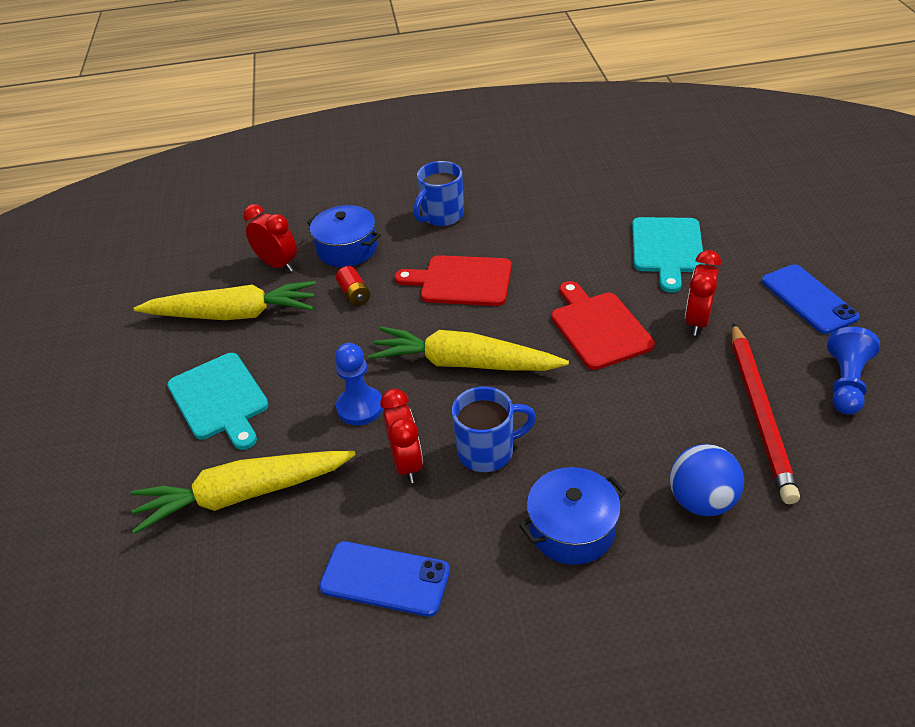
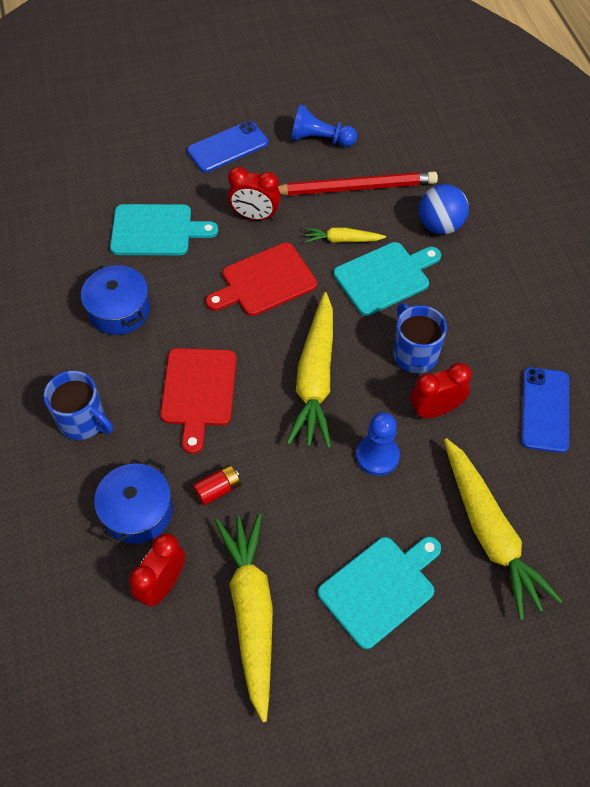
camera: 100 degrees left, 15 degrees up
(572, 529) = (478, 297): blue pot -> blue pot (119, 310)
(606, 433) = (385, 277): none -> turquoise cutting board
(665, 396) = (342, 240): none -> yellow carrot

